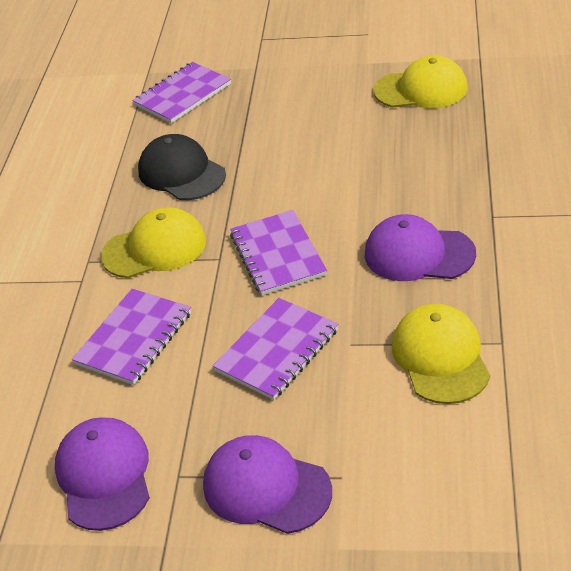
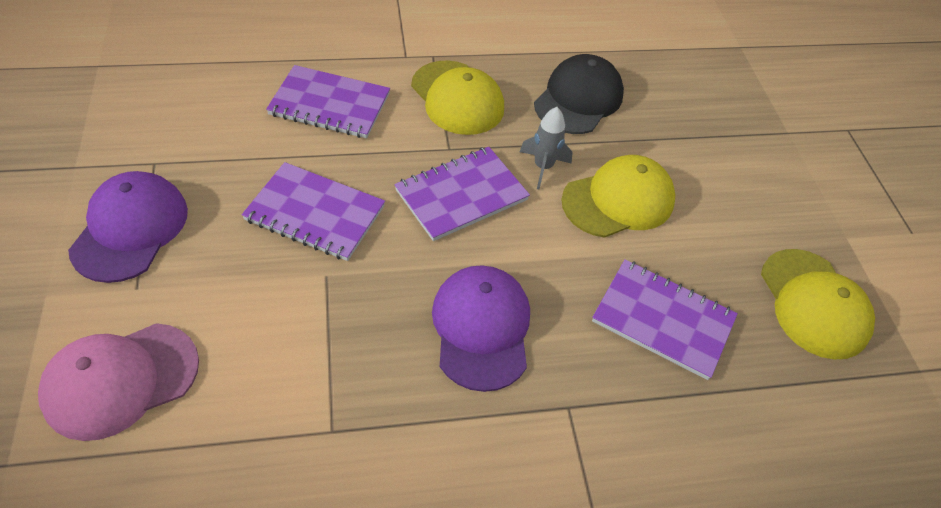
camera: 65 degrees right, 10 degrees up
(104, 475) = (160, 114): purple cap -> none
(182, 95) = (711, 79): purple notebook -> purple notebook (663, 320)
(258, 203) = (543, 167): none -> grey rocket
(440, 357) = (306, 365): yellow cap -> yellow cap (618, 200)
(441, 479) = (120, 380): none -> pink cap

